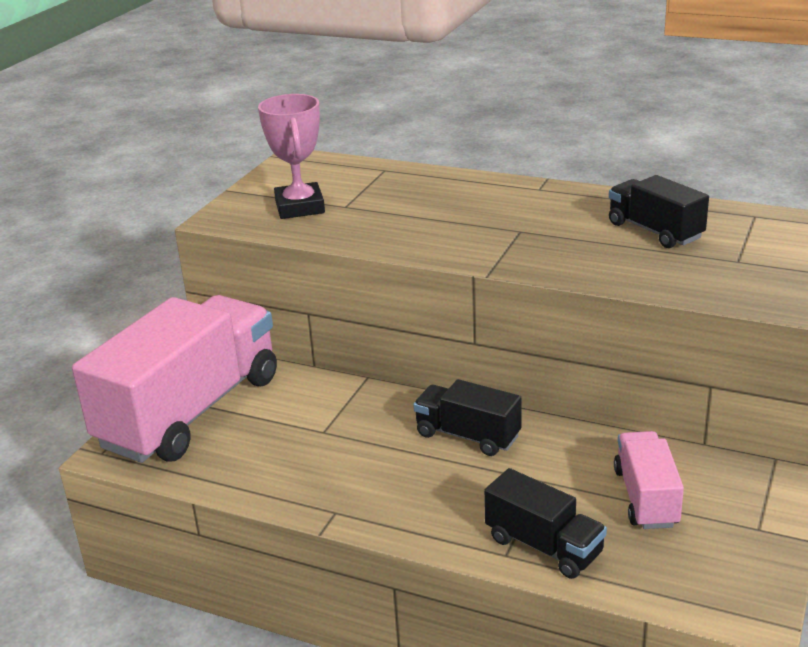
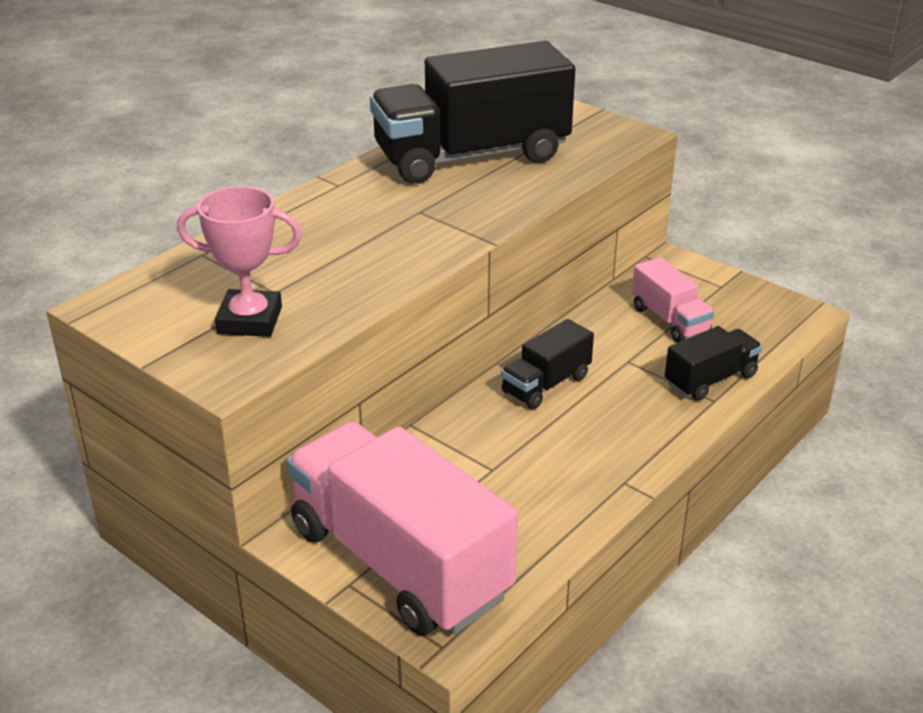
camera: 75 degrees left, 5 degrees up
(646, 498) = (669, 320): pink truck -> pink truck turned 135 degrees counterclockwise
(655, 231) = (471, 156): black truck -> black truck, size x2.10

